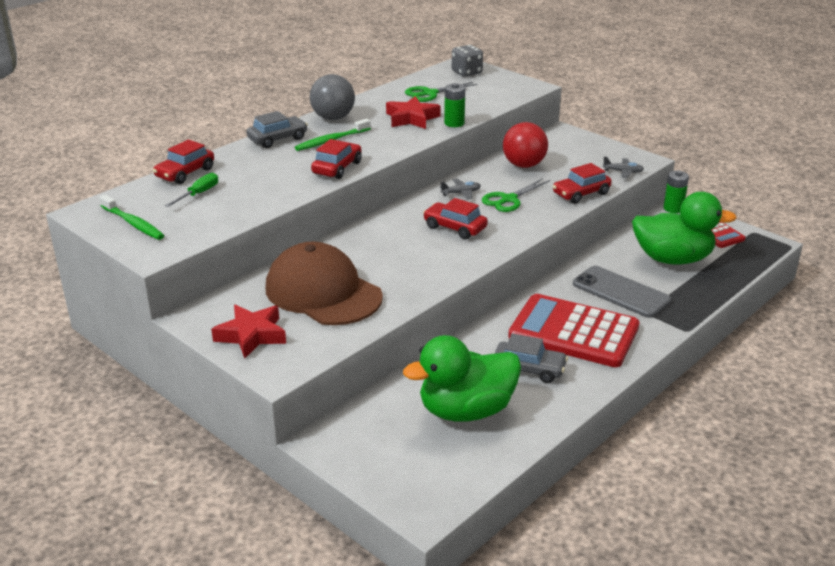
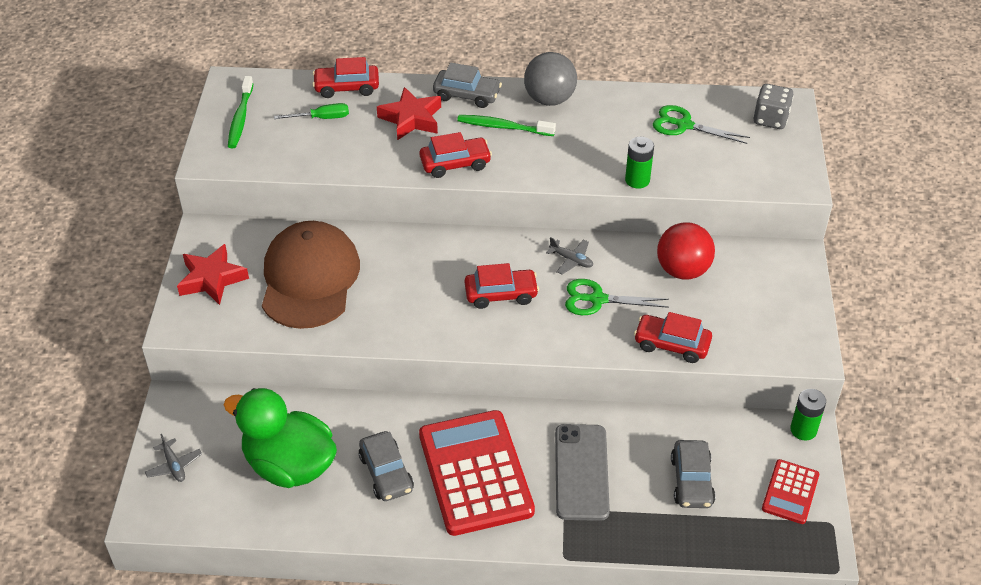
camera: 50 degrees right, 15 degrees up
(412, 118) = (612, 147): red star -> red star (411, 119)
(455, 228) = (501, 294): red car -> red car turned 90 degrees clockwise
(623, 172) = (761, 351): grey plane -> grey plane (174, 465)
(672, 259) = (691, 481): green duck -> grey car

